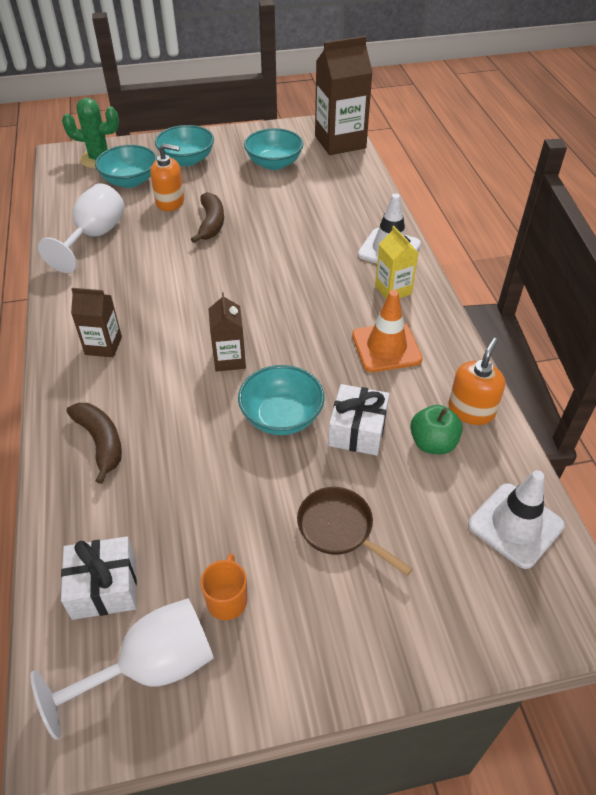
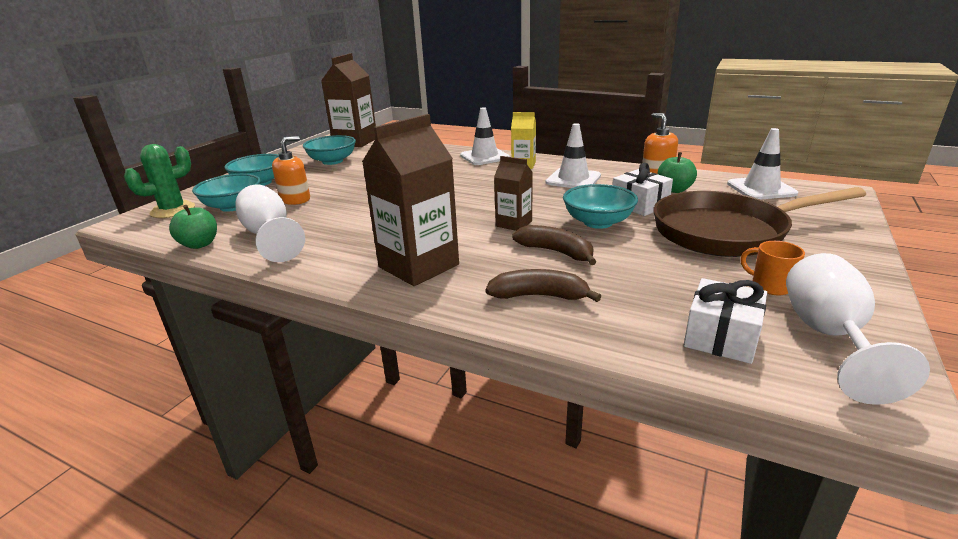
camera: 50 degrees left, 20 degrees down
(56, 213) = (199, 244): none -> green apple
(103, 346) = (418, 266): brown carton -> brown carton, size x1.85
(211, 224) = (352, 193): brown banana -> brown banana (556, 252)
(339, 529) = (726, 232): brown pan -> brown pan, size x2.07
(386, 347) = (573, 179): orange traffic cone -> white traffic cone

